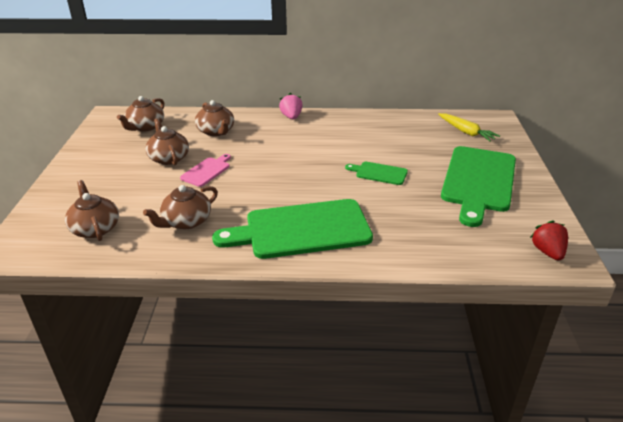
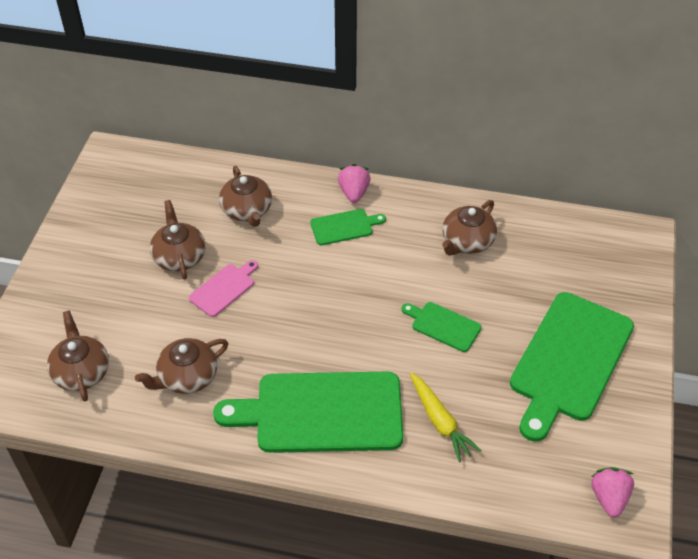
camera: 10 degrees right, 15 degrees up
(145, 127) = (155, 187): brown teapot -> brown teapot (467, 241)
(289, 133) = (344, 227): none -> green cutting board
(466, 132) = (588, 259): yellow carrot -> yellow carrot (440, 421)
(547, 252) = (609, 498): red strawberry -> pink strawberry

